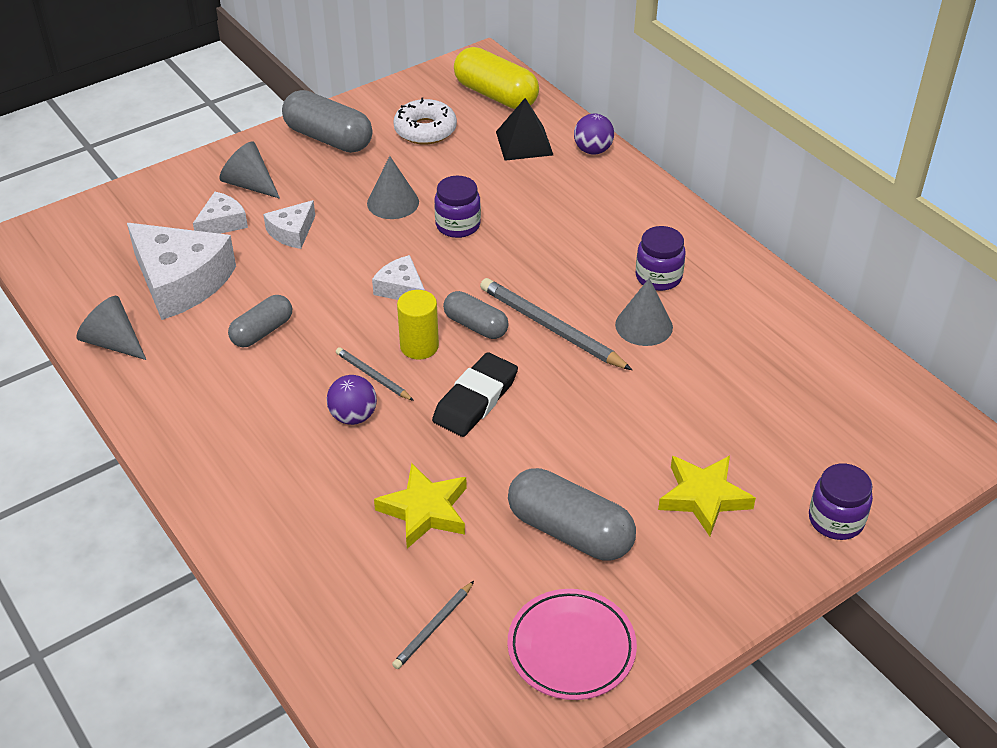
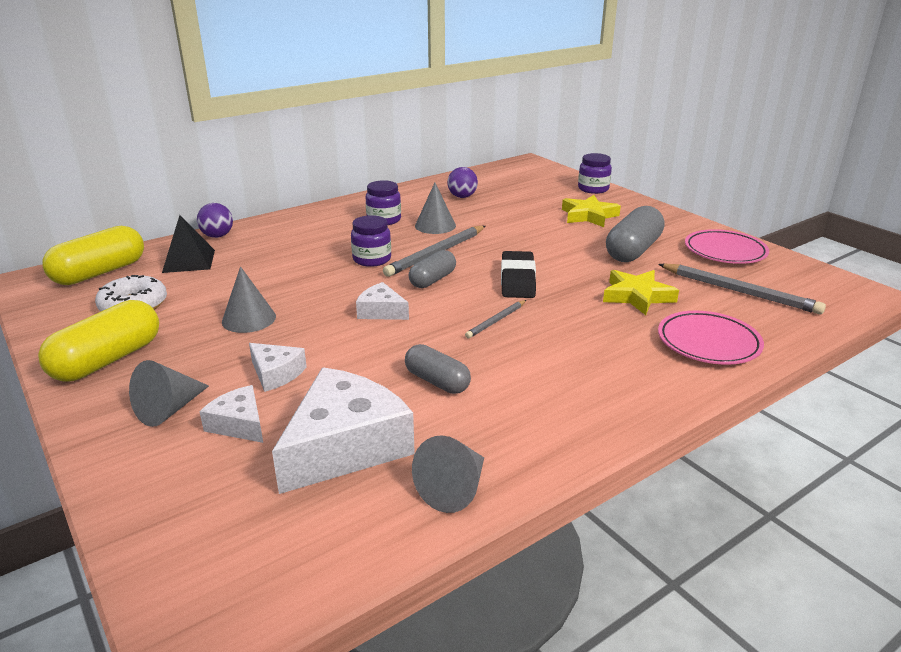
camera: 90 degrees left, 15 degrees down
(303, 557) = (708, 343): none -> pink plate
(328, 138) = (108, 360): grey capsule -> yellow capsule
(353, 416) = (546, 328): purple ball -> purple ball (462, 197)
(401, 289) = (381, 311): white cheese -> white cheese turned 75 degrees clockwise
(419, 346) = (458, 302): yellow cylinder -> none
(433, 627) = (739, 291): grey pencil -> grey pencil, size x1.85
(458, 225) = (297, 288): purple jar -> purple jar (372, 259)
(475, 399) = (517, 279): black eraser -> black eraser turned 60 degrees clockwise

